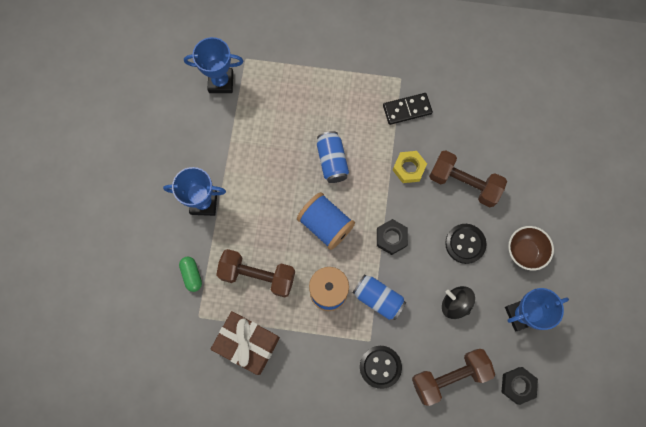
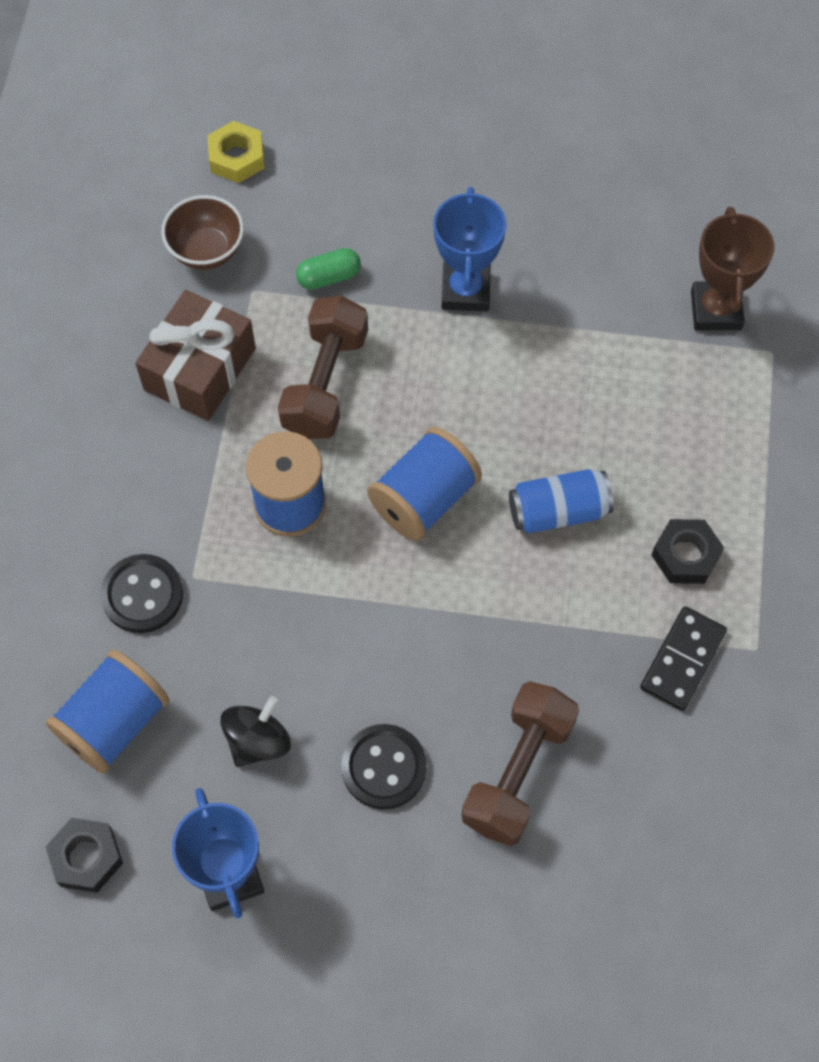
camera: 90 degrees right, 10 degrees down
(221, 82) = (715, 310): blue trophy -> brown trophy
(378, 298) = (274, 593): blue can -> none
(391, 238) = (397, 621): black nut -> black nut (685, 555)
(407, 109) = (682, 660): black domino -> black domino turned 45 degrees clockwise
(409, 168) = (548, 660): yellow nut -> yellow nut (236, 158)
(449, 376) = (114, 723): brown dumbbell -> blue spool
(524, 251) = (366, 893): brown bowl -> brown bowl (207, 251)

